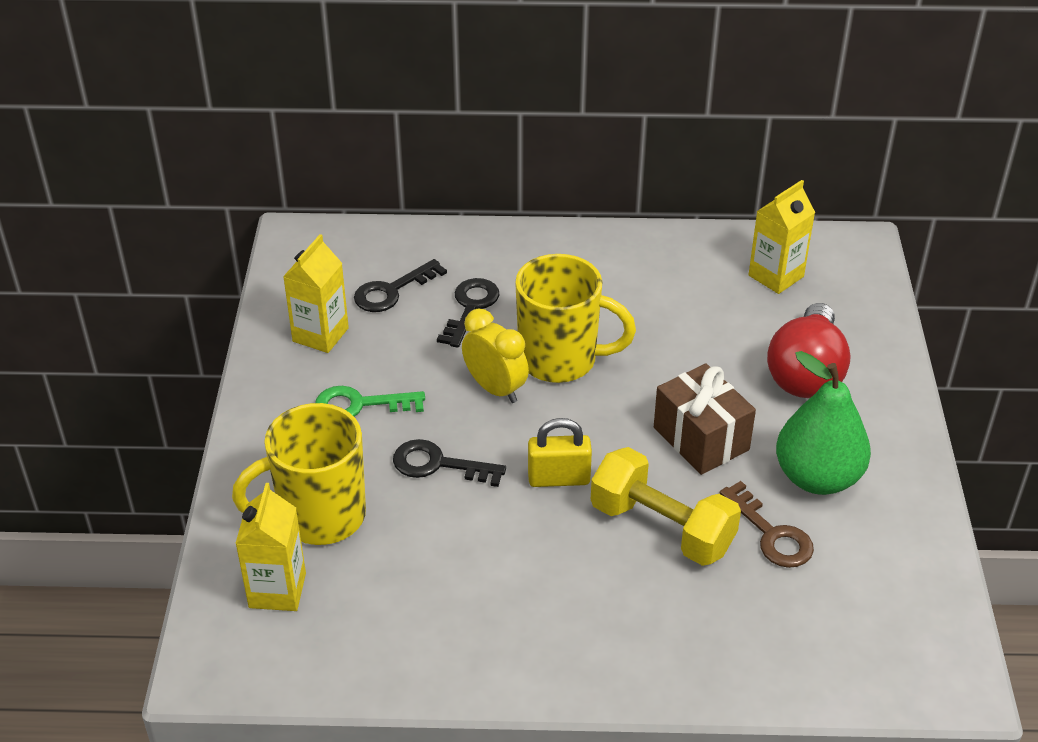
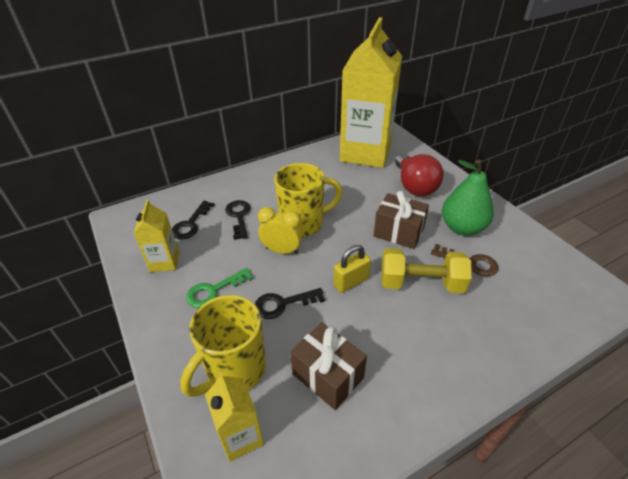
camera: 30 degrees left, 0 degrees up
(427, 578) = (328, 376): none -> brown gift
(776, 276) = (365, 153): yellow carton -> yellow carton, size x2.27

